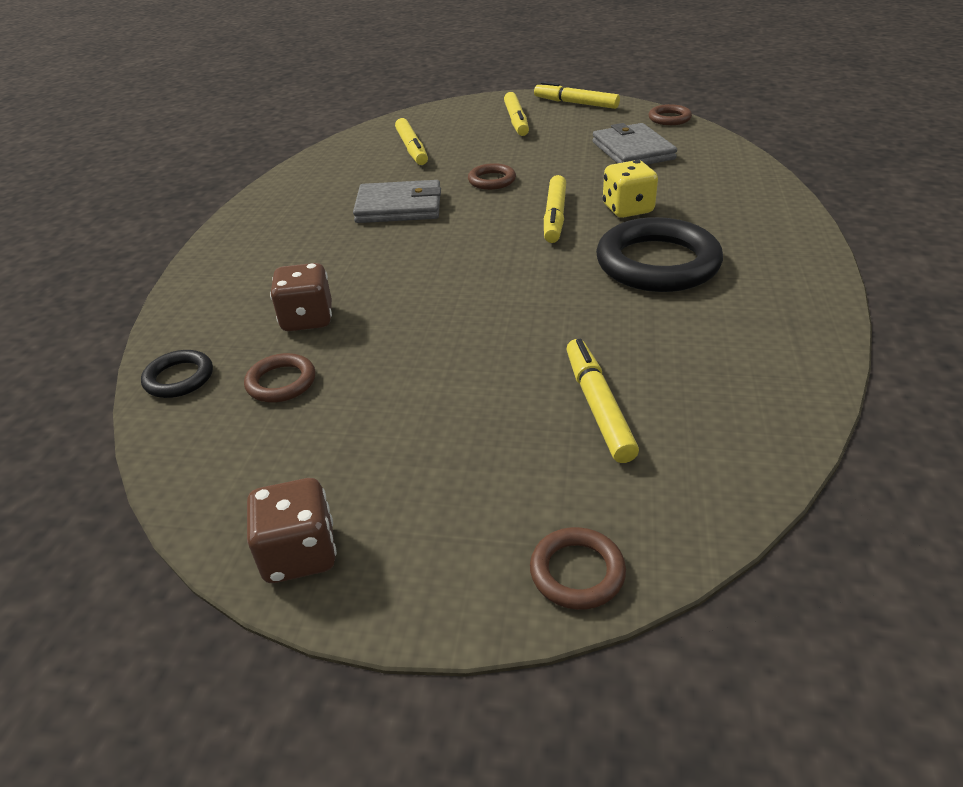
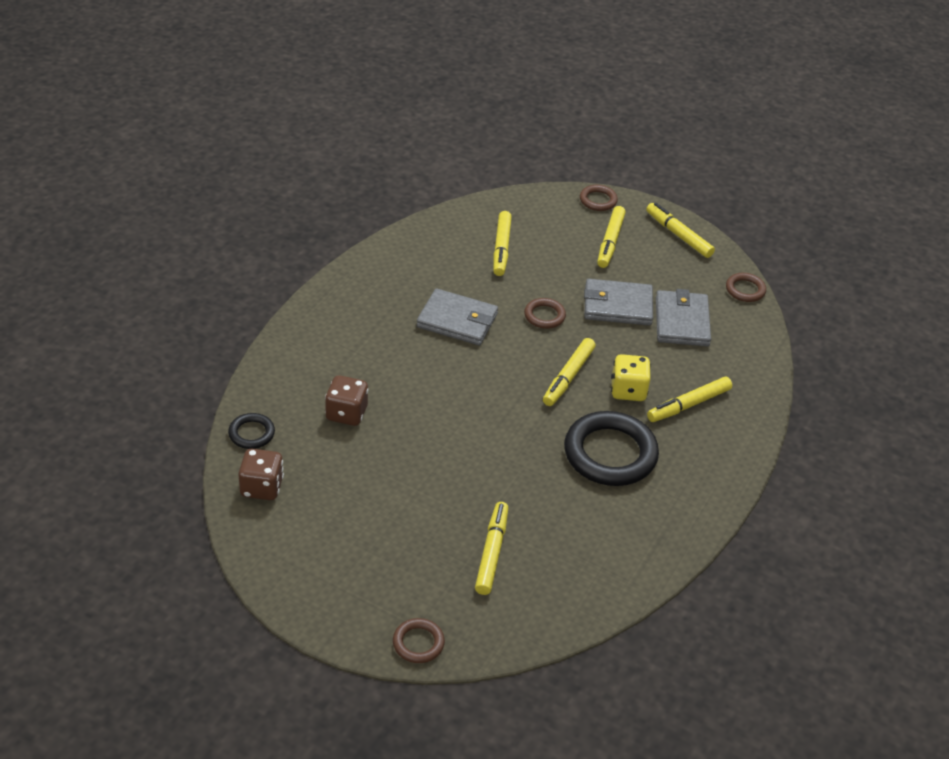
camera: 15 degrees right, 5 degrees up
(281, 382) = (312, 461): brown ring -> brown ring (598, 200)
(299, 554) = (284, 579): brown dice -> brown dice (262, 487)
(560, 156) = (617, 305): none -> grey wallet
(700, 203) = (688, 405): none -> yellow marker

